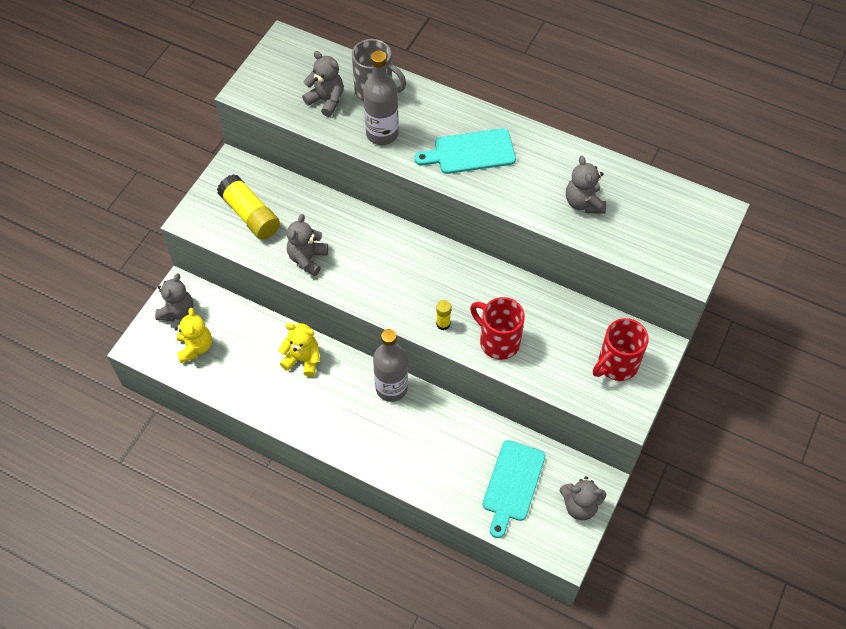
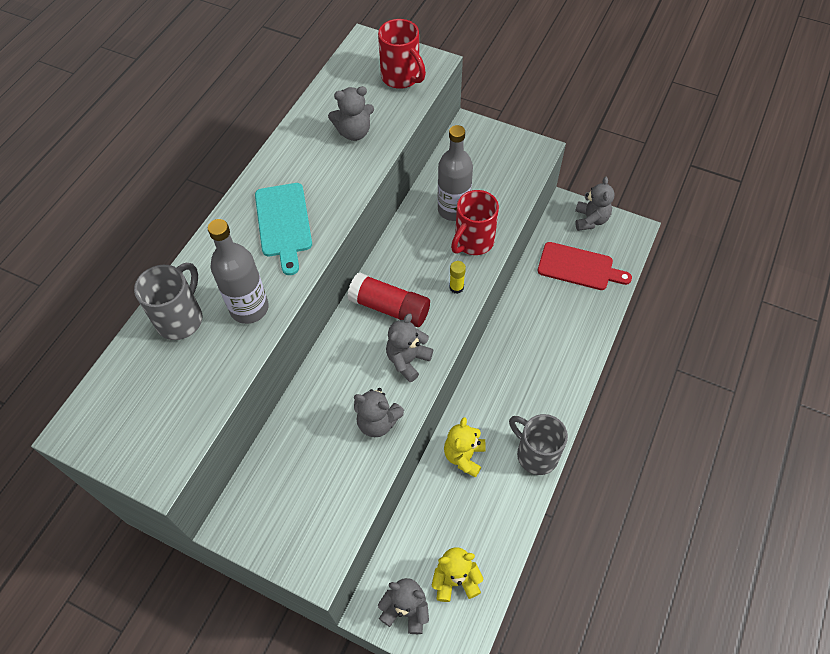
camera: 90 degrees left, 0 degrees up
(250, 215) = (313, 494): yellow glue stick -> none
(299, 419) = (535, 454): none -> grey mug
(326, 100) = (189, 372): grey teddy bear -> grey teddy bear (407, 360)
(391, 388) = (491, 368): grey bottle -> grey bottle (453, 209)
(422, 268) = (390, 308): none -> red glue stick
(512, 484) = (578, 267): turquoise cutting board -> red cutting board
(616, 365) = (490, 156): red mug -> red mug (401, 77)

